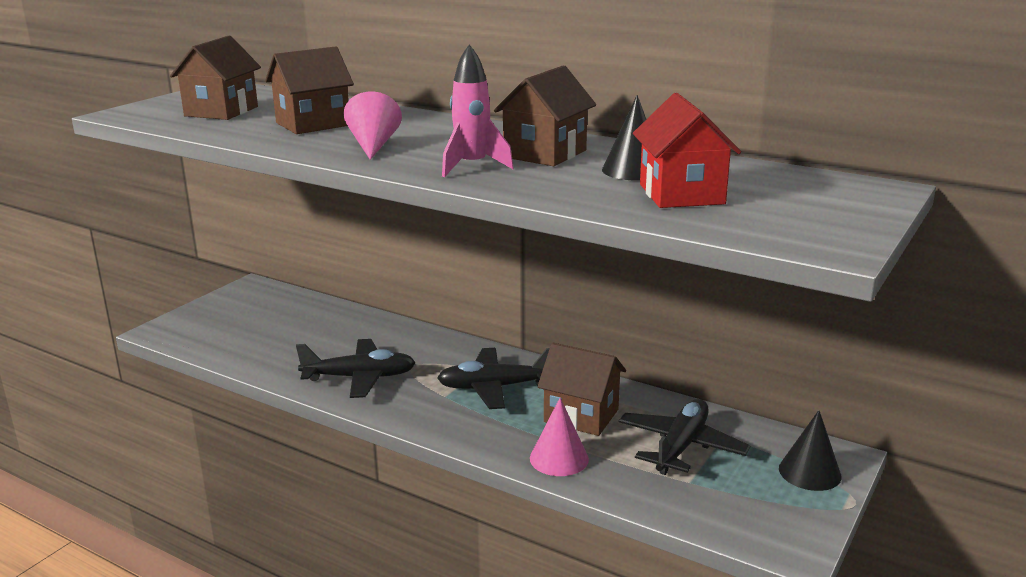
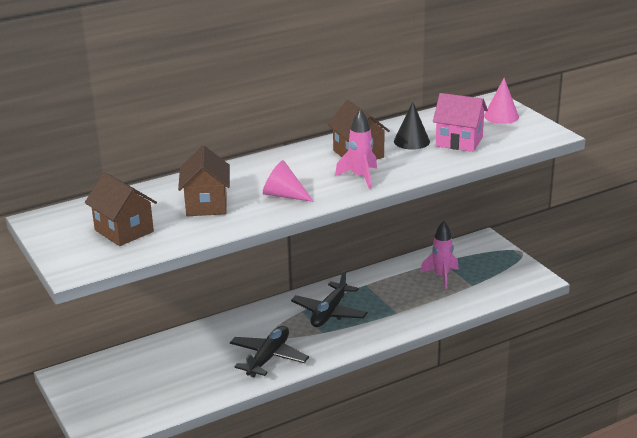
camera: 60 degrees left, 5 degrees up
(559, 458) = (421, 315): pink cone -> pink cone (501, 116)
(581, 416) = (386, 295): brown house -> none
(681, 194) = (459, 141): red house -> pink house
(681, 446) = (441, 276): black plane -> pink rocket
(809, 472) = (490, 252): black cone -> none

